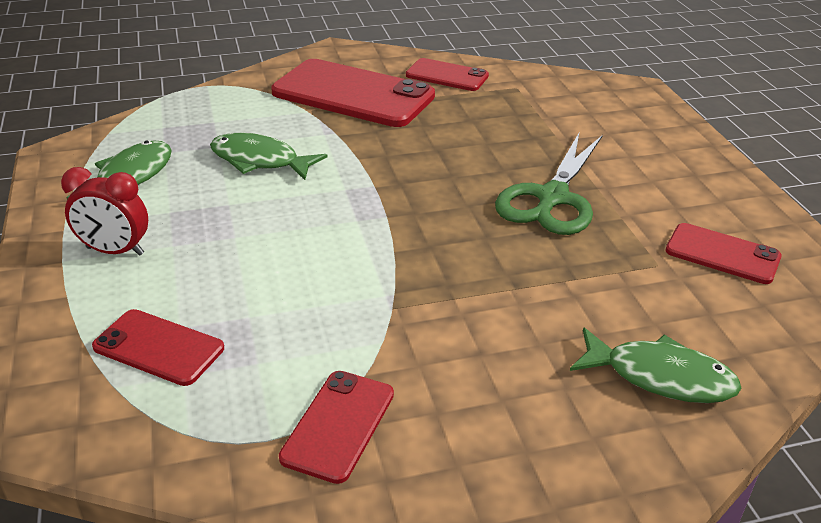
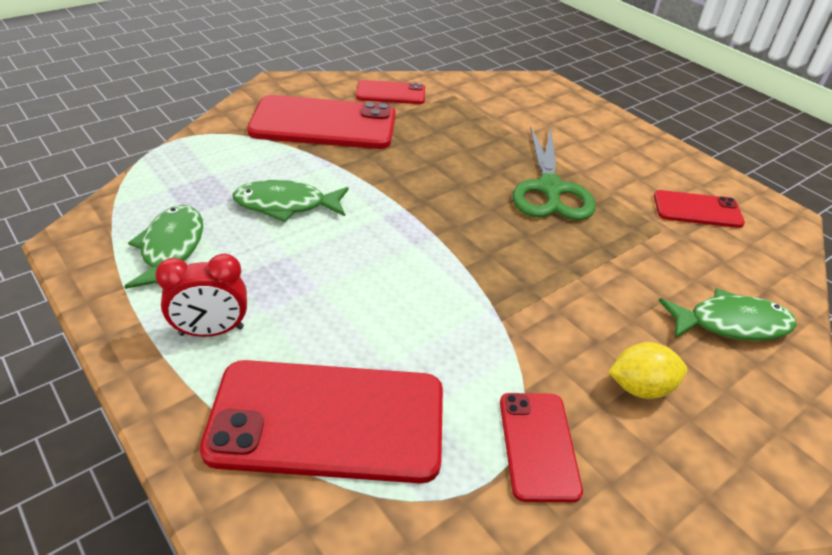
camera: 25 degrees left, 5 degrees up
(159, 347) = (327, 420): red phone -> red phone, size x1.88
(493, 407) = (640, 387): none -> yellow lemon

